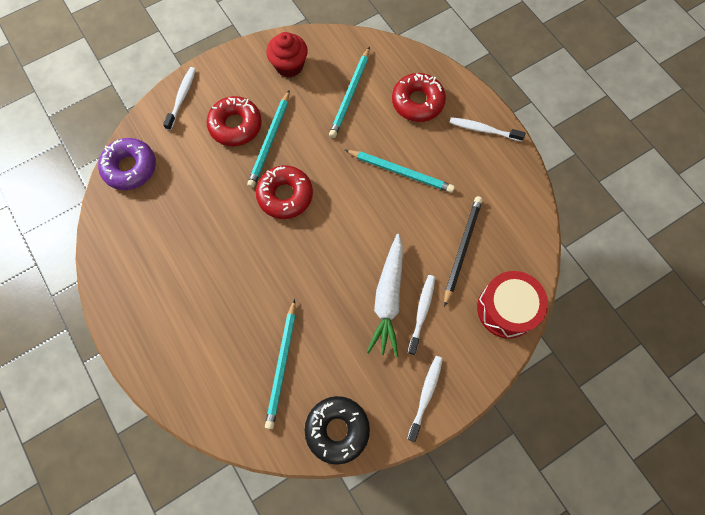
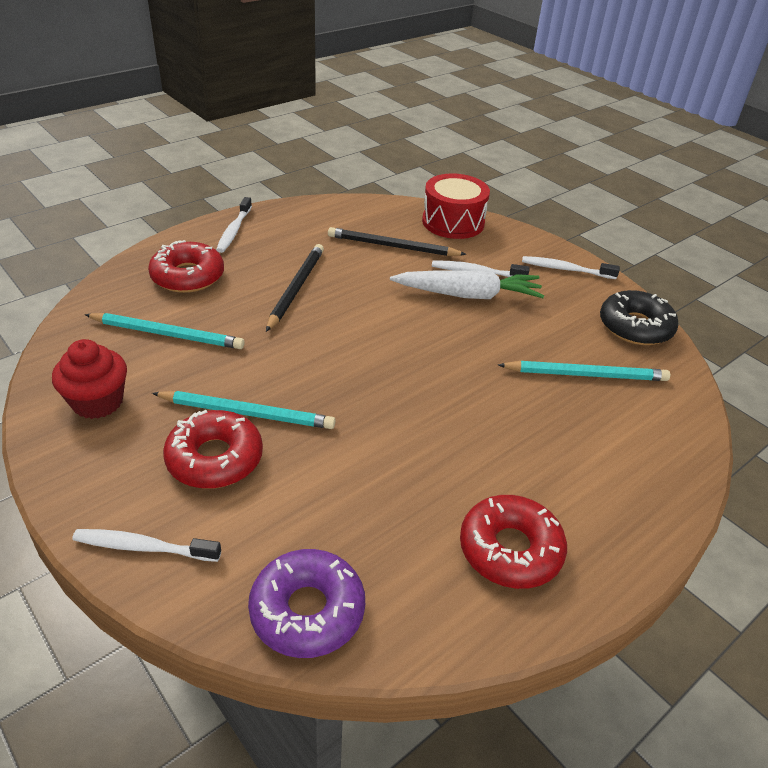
camera: 100 degrees left, 30 degrees down
(285, 195) = (343, 389): red donut -> red donut (510, 549)
(400, 172) = (296, 288): turquoise pencil -> black pencil

